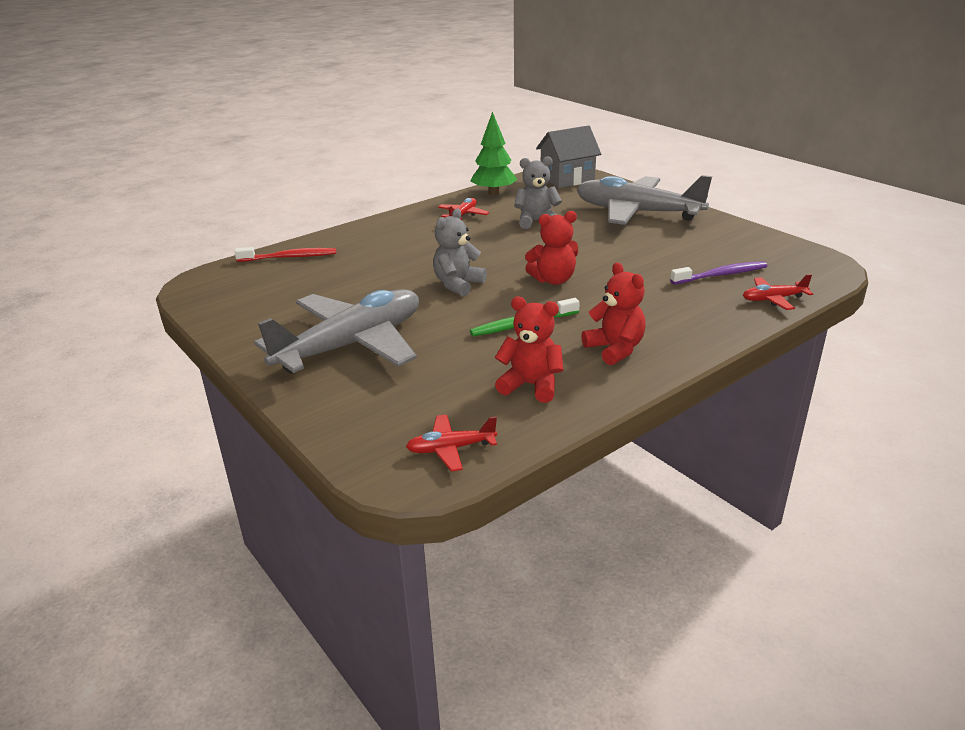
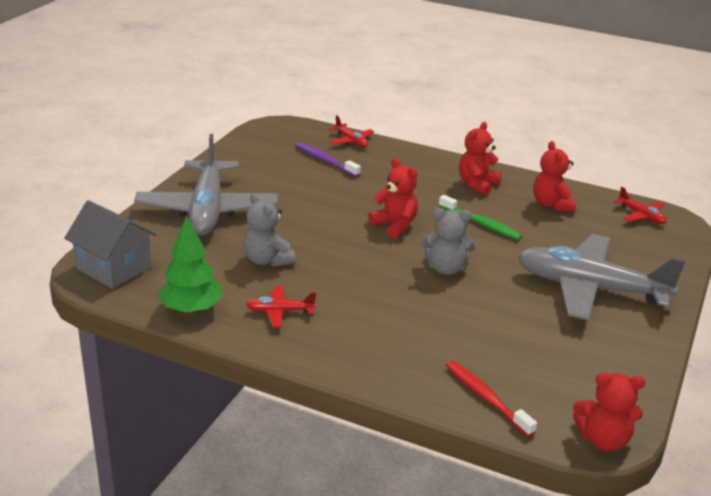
camera: 120 degrees left, 0 degrees up
(196, 283) = (603, 440): none -> red teddy bear

